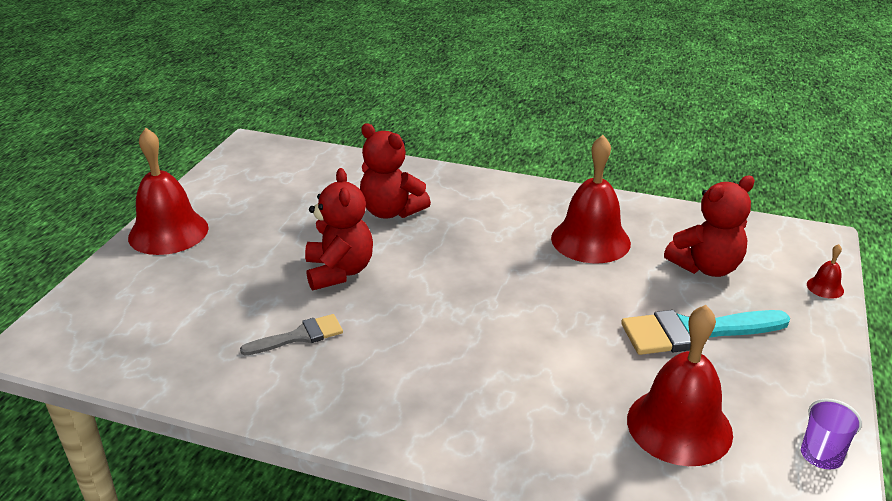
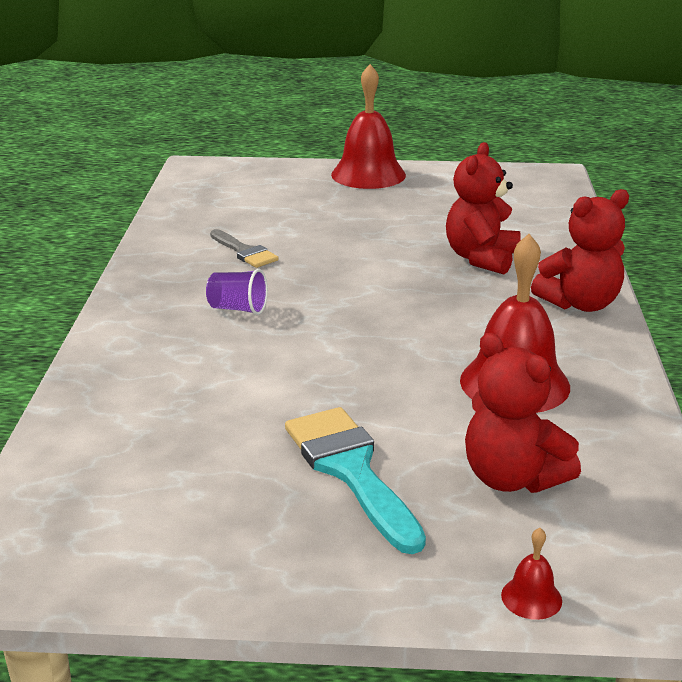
camera: 75 degrees right, 5 degrees down
(339, 271) = (352, 251): red teddy bear -> red teddy bear (580, 304)
(679, 426) = (170, 463): red bell -> none
(823, 450) = (149, 574): purple cup -> purple cup (238, 309)

